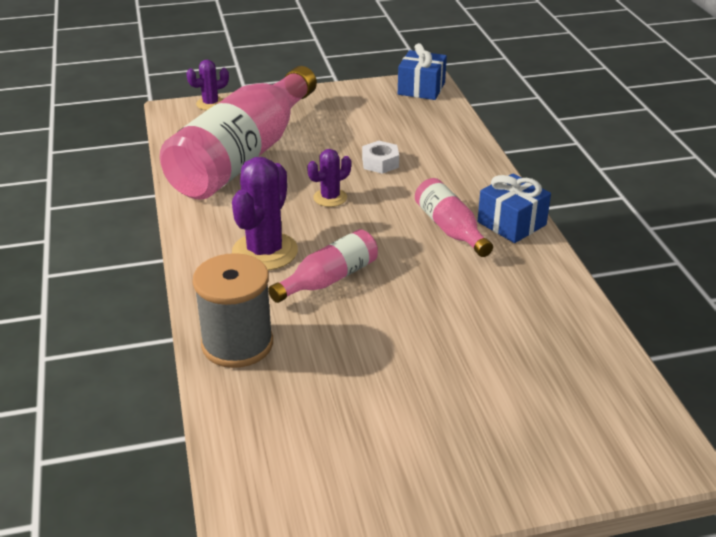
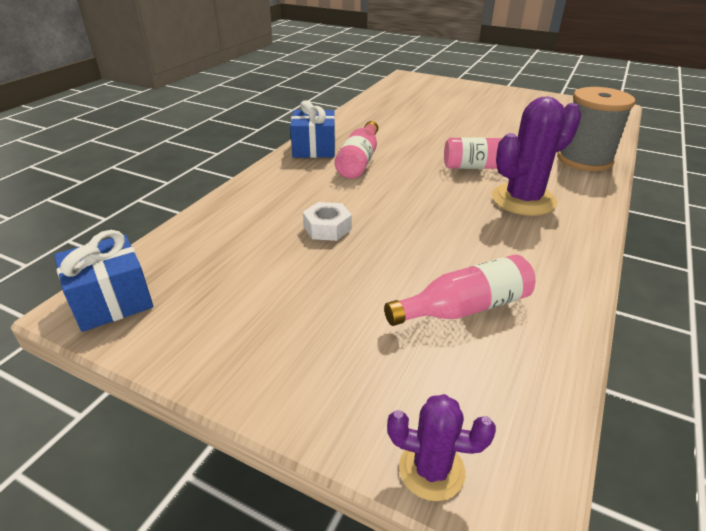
camera: 140 degrees left, 0 degrees up
(244, 156) = (464, 308): pink bottle -> pink bottle, size x0.46
(330, 198) = (419, 217): purple cactus -> none

